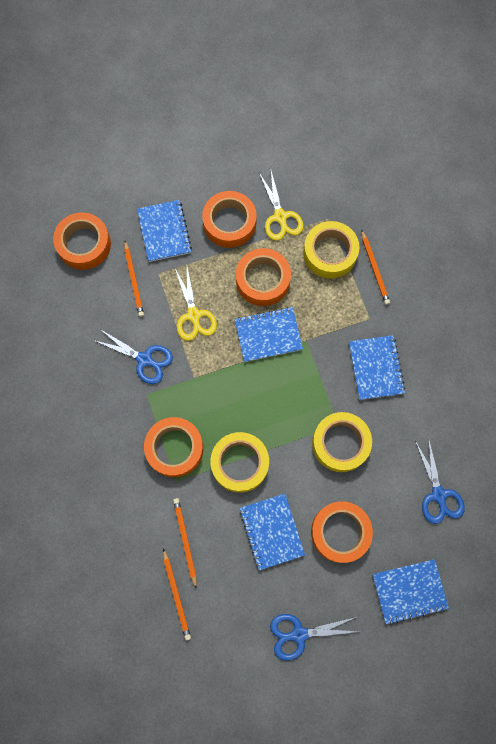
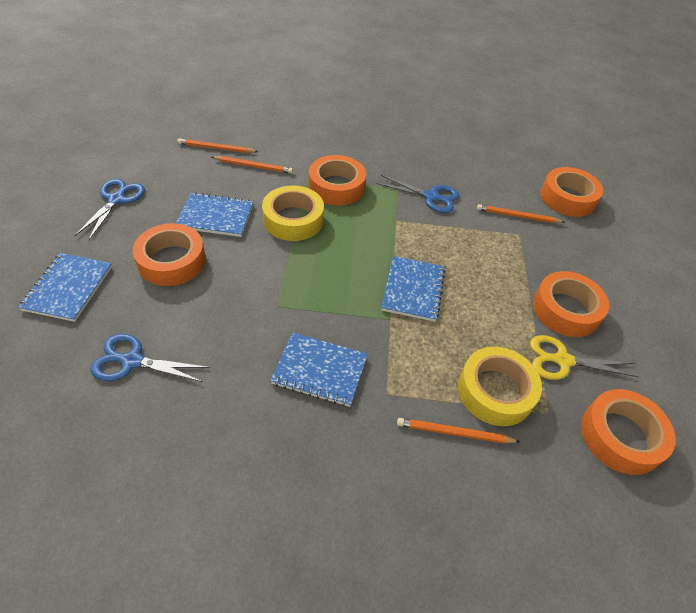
camera: 110 degrees right, 25 degrees down
(145, 360) = (431, 197): blue scissors -> blue scissors turned 120 degrees counterclockwise
(164, 232) = (567, 254): blue notebook -> none
(193, 316) = (462, 242): yellow scissors -> none
(263, 280) = (481, 311): orange tape -> orange tape (620, 436)
(340, 443) = (257, 299): yellow tape -> none

